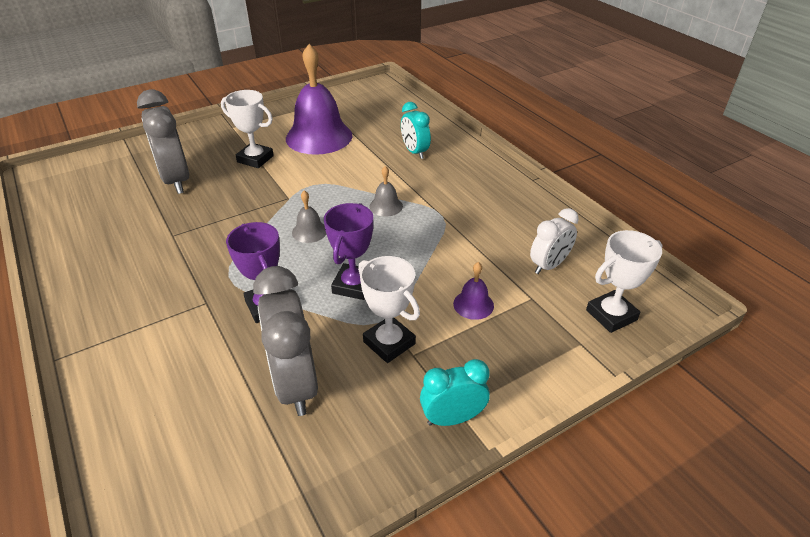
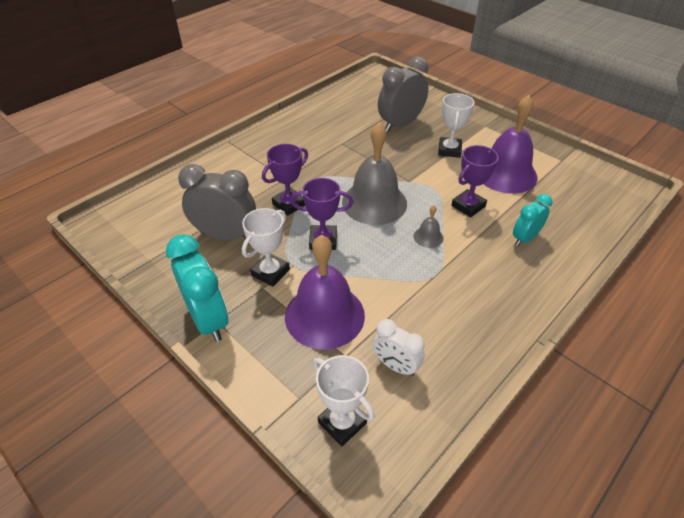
camera: 75 degrees right, 5 degrees up
(295, 384) = (226, 235): grey clock -> grey clock turned 45 degrees clockwise
(309, 231) = (374, 202): grey bell -> grey bell, size x2.32
(353, 170) = (468, 206): none -> purple trophy
(452, 418) = (208, 319): turquoise clock -> turquoise clock, size x1.67
(473, 304) = (324, 315): purple bell -> purple bell, size x2.32

